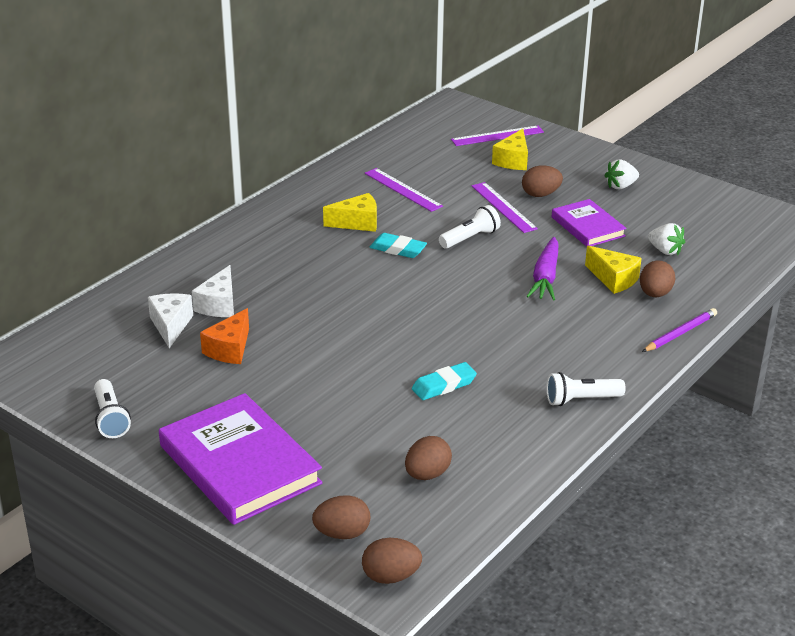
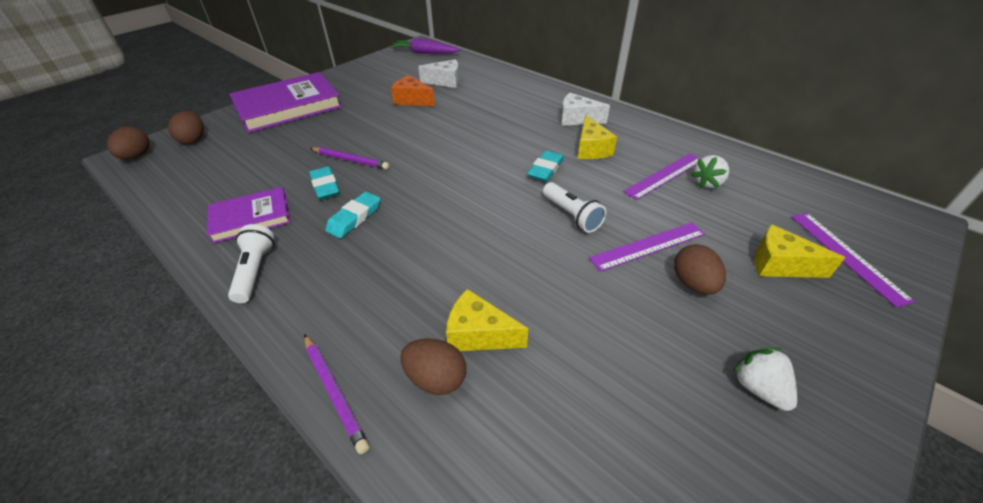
camera: 95 degrees right, 10 degrees up
(110, 418) = (357, 71): white flashlight -> none
(219, 305) = (467, 95): white cheese -> white cheese (577, 119)
(388, 377) = (351, 160): none -> purple pencil
(427, 474) = (222, 174): brown egg -> none
(495, 356) = (354, 218): none -> turquoise eraser
(545, 277) = (489, 267): purple carrot -> purple carrot (425, 53)
(587, 227) = (615, 324): purple book -> purple book (251, 217)
(613, 279) = (479, 334): yellow cheese -> yellow cheese turned 60 degrees clockwise
(665, 251) = (555, 417): white strawberry -> white strawberry (707, 183)

